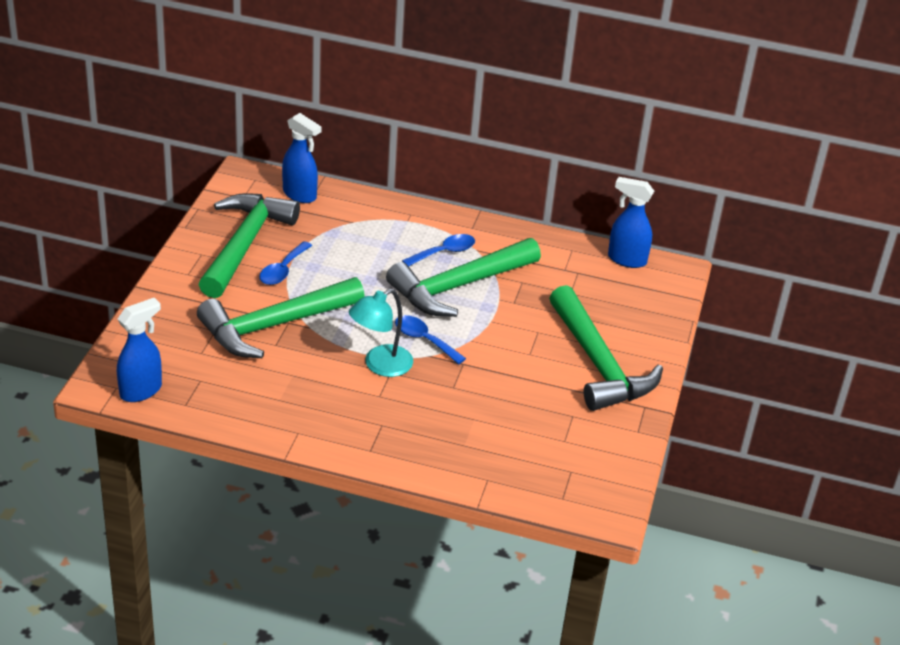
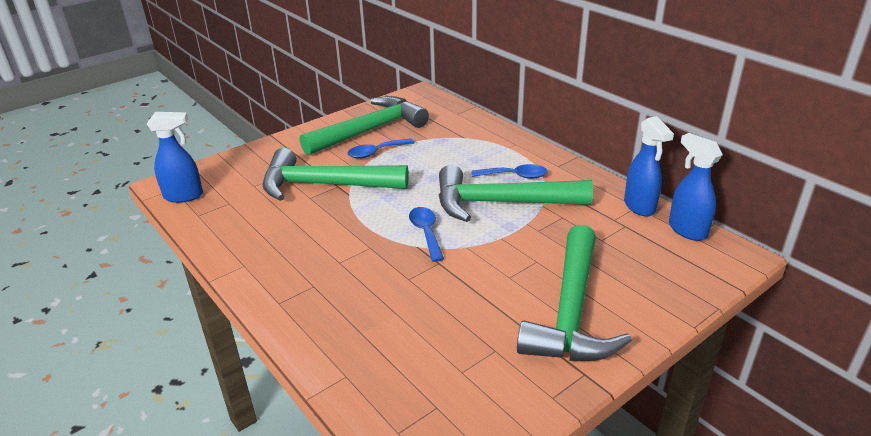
camera: 40 degrees right, 5 degrees down
(300, 195) = (445, 112): blue spray bottle -> blue spray bottle (639, 207)
(380, 365) = (367, 239): turquoise lamp -> none

